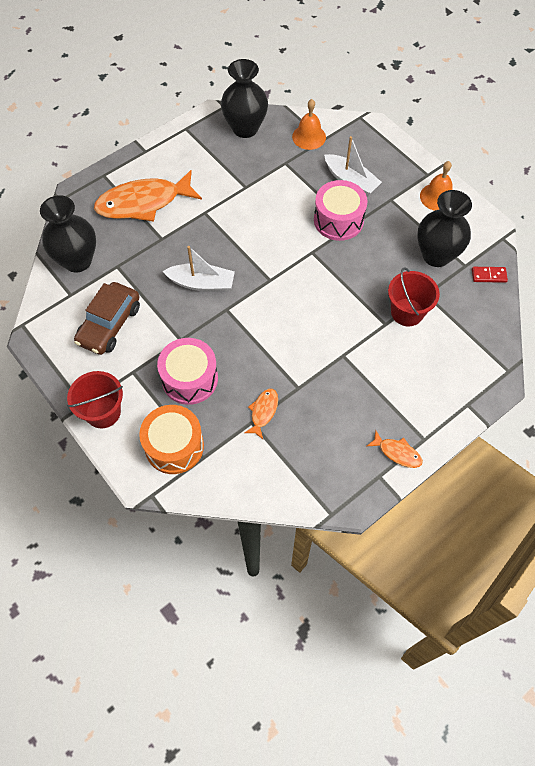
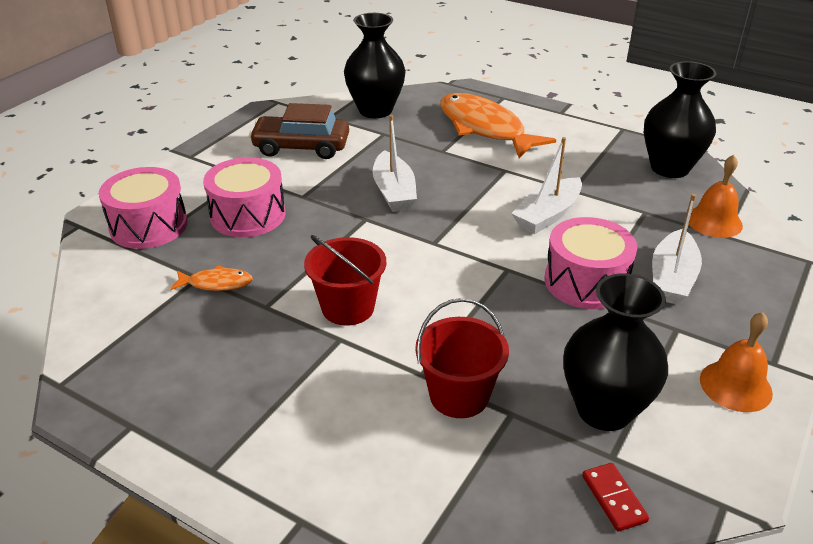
camera: 70 degrees right, 25 degrees down
(103, 412) = (184, 170): red bucket -> red bucket (348, 307)
(174, 446) = (149, 226): orange drum -> pink drum
(267, 211) = (548, 215): none -> white boat
(397, 452) = (177, 439): orange fish -> none

